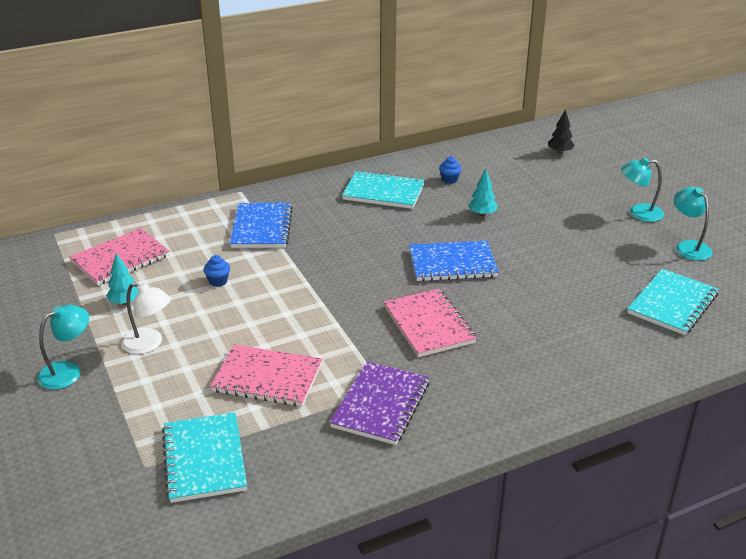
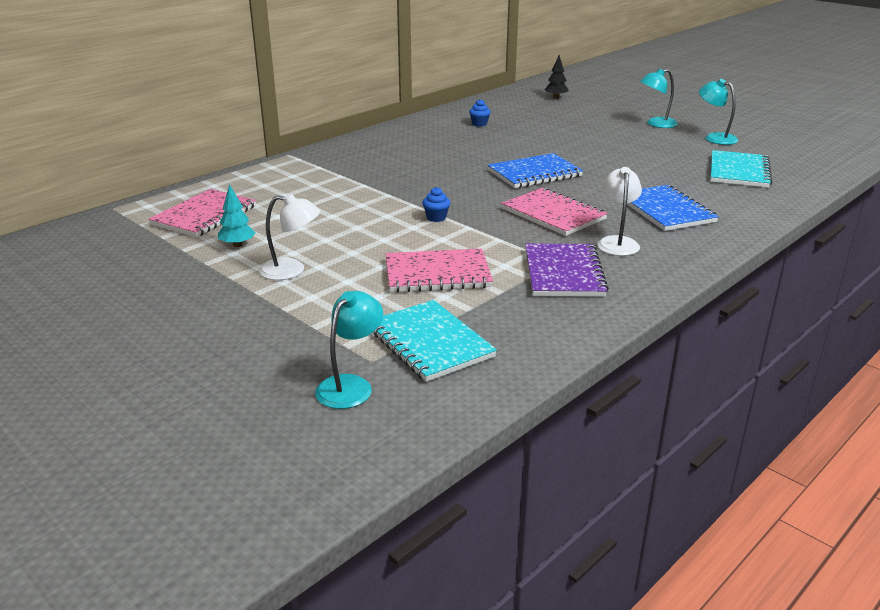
camera: 20 degrees left, 5 degrees down
(68, 371) = (219, 305): turquoise lamp -> turquoise lamp (351, 385)
(218, 281) = (323, 216): blue cupcake -> blue cupcake (436, 218)
(261, 227) = (333, 175): blue notebook -> blue notebook (665, 210)
(383, 192) = (427, 138): turquoise notebook -> none
(462, 377) = (617, 242): none -> white lamp
(482, 214) = (529, 140): turquoise tree -> none

